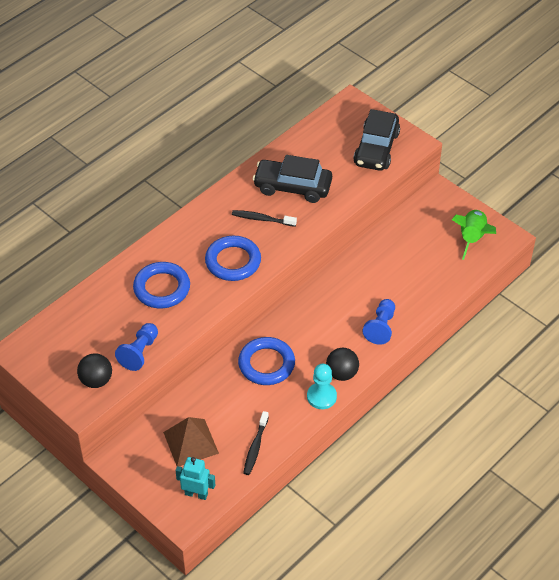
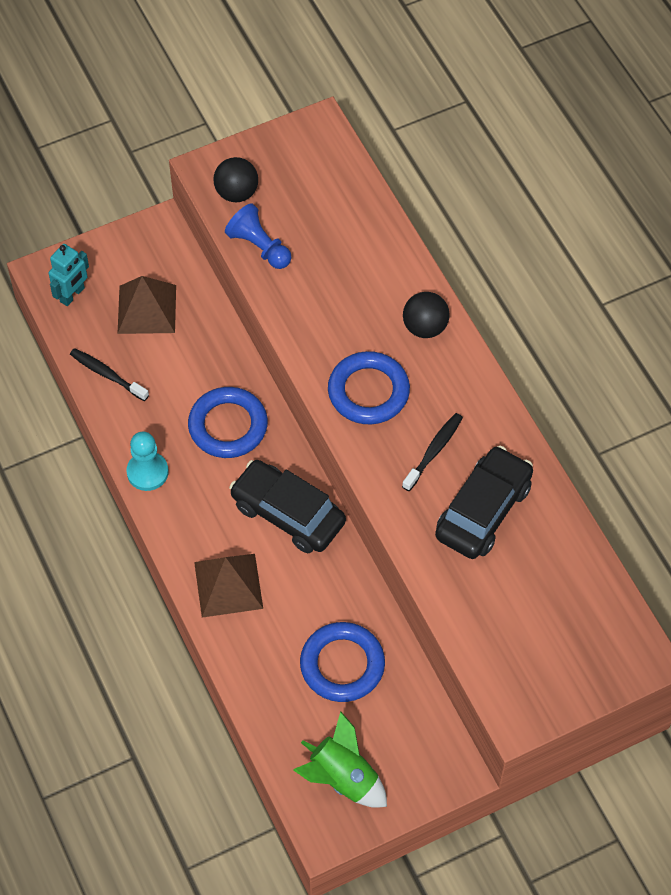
camera: 110 degrees right, 10 degrees up
(162, 288) = (355, 297): blue ring -> blue ring (342, 665)
(342, 373) = (173, 509): black ball -> black ball (425, 327)
(376, 149) = (523, 656): black car -> black car (288, 514)
(380, 327) = (228, 585): blue pawn -> brown pyramid

